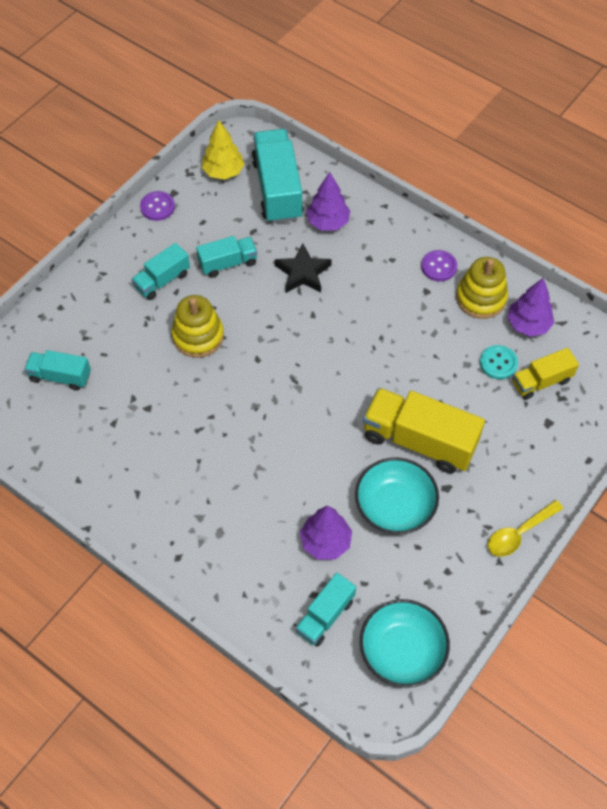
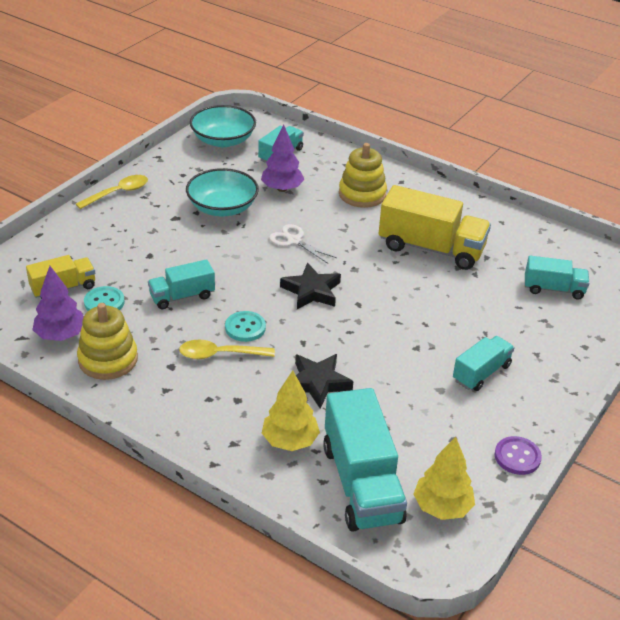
camera: 175 degrees right, 20 degrees down
(198, 336) = (425, 322): yellow stacking toy -> yellow stacking toy (362, 194)
(228, 263) = (409, 392): turquoise truck -> turquoise truck (182, 296)
(301, 376) = (311, 291): none -> black star
(315, 448) = (294, 241): none -> white scissors
(328, 222) = (290, 441): purple tree -> yellow tree
(364, 331) = (245, 328): none -> turquoise button
(385, 302) = (220, 354): none -> yellow spoon
(419, 441) = (196, 246): yellow truck -> yellow truck (431, 248)
(438, 267) = (152, 391): purple button -> none

